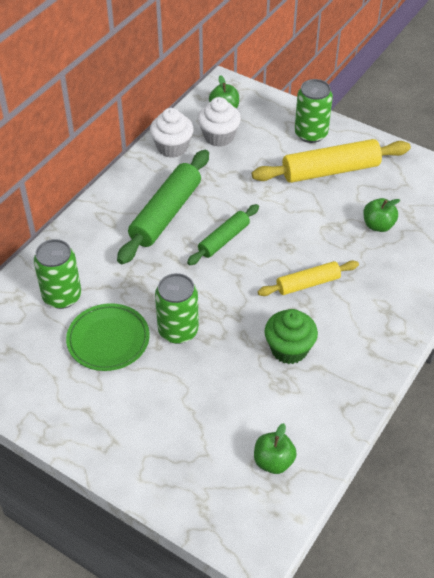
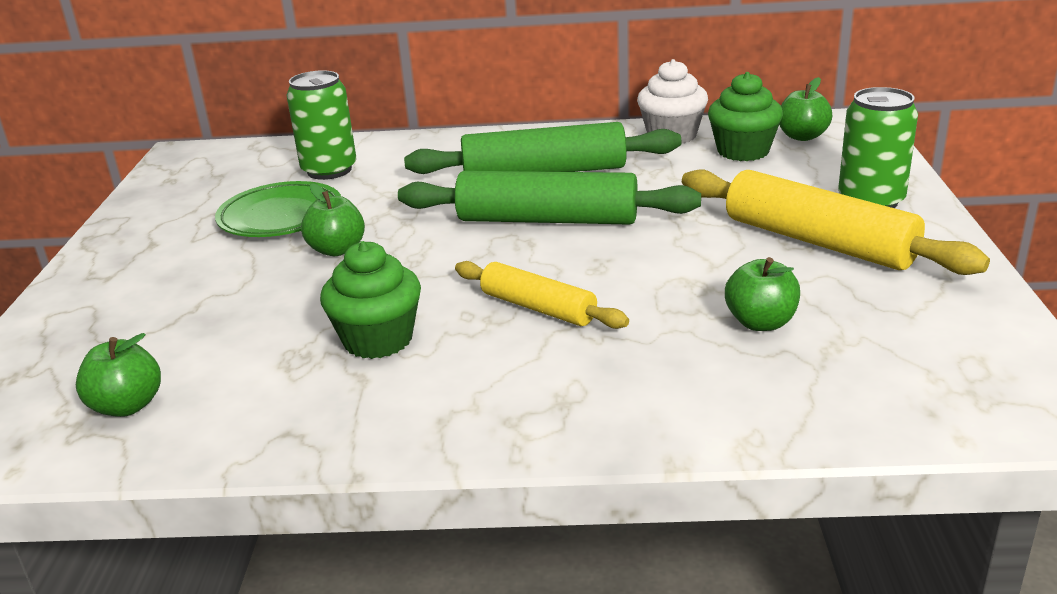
camera: 60 degrees right, 20 degrees down
(178, 331) = (337, 250): green can -> green apple
(219, 137) = (743, 151): white cupcake -> green cupcake
(223, 239) = (547, 220): green rolling pin -> green rolling pin, size x1.69

